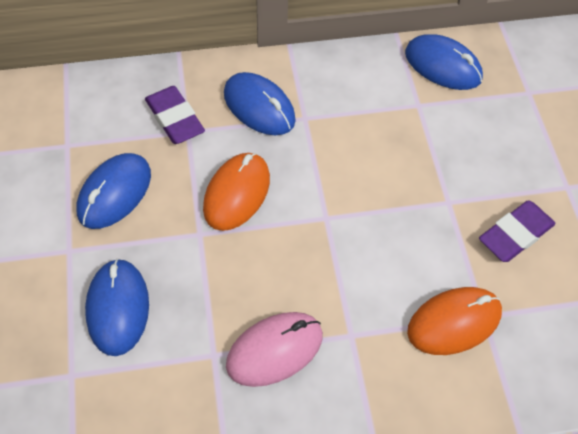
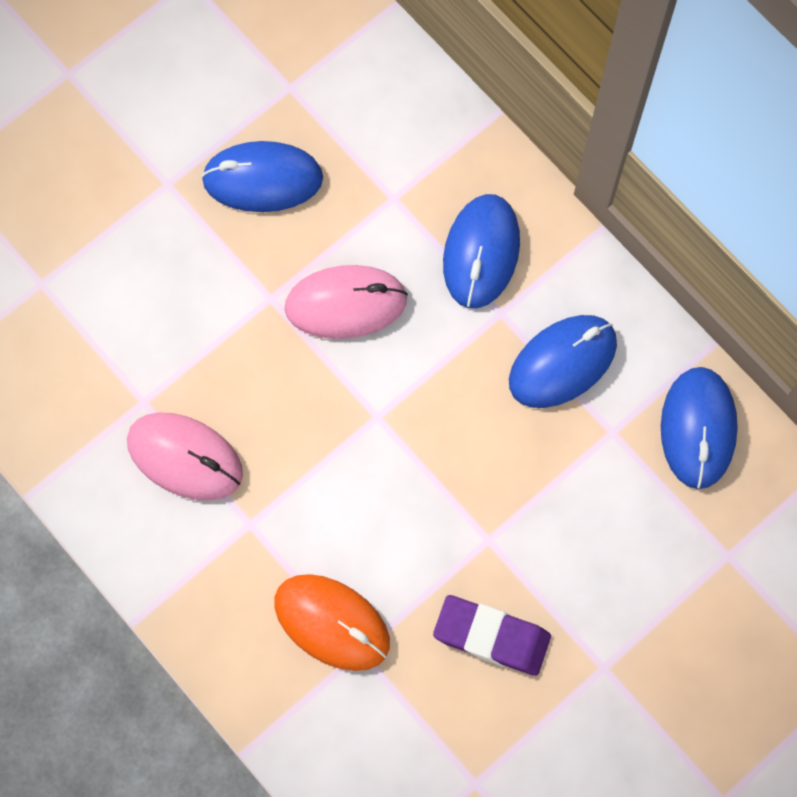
camera: 60 degrees right, 15 degrees up
(118, 308) = (135, 276): blue mouse -> blue mouse (562, 362)
(175, 119) = (400, 173): purple eraser -> none
(237, 193) = (346, 303): orange mouse -> pink mouse

